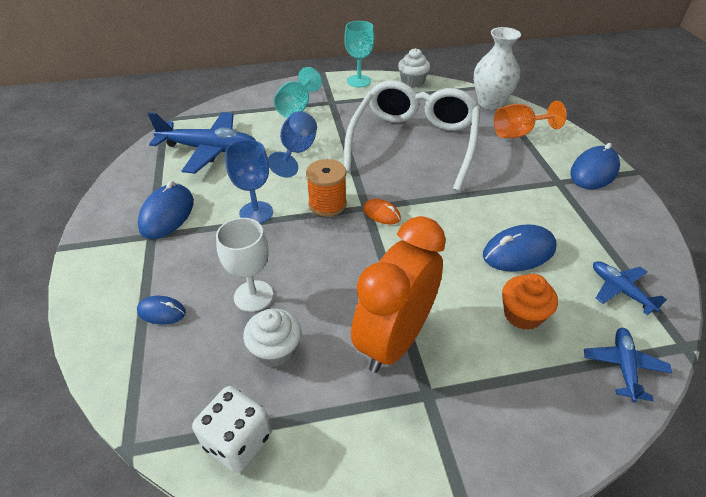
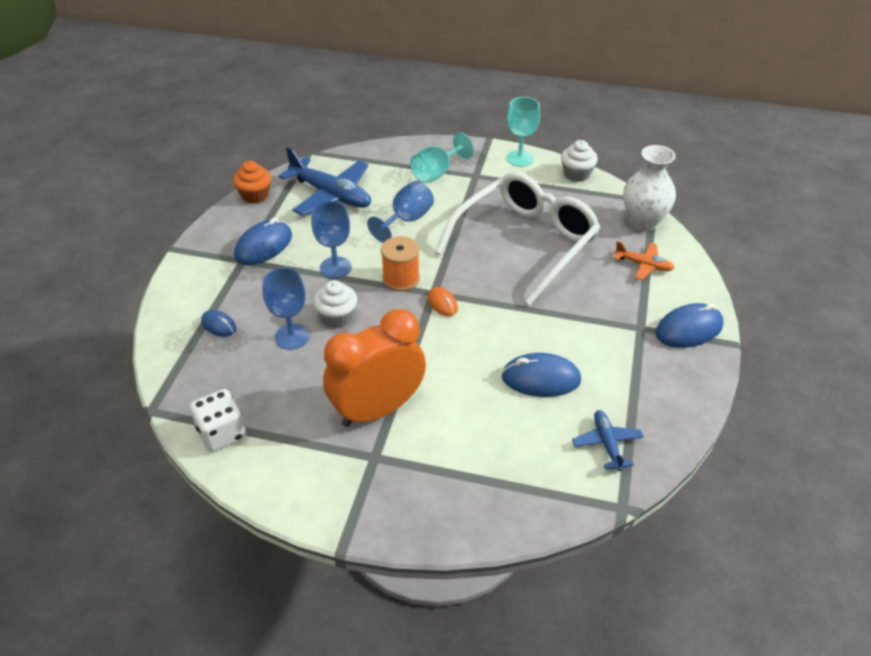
camera: 25 degrees right, 0 degrees up
(253, 296) = (292, 337): white goblet -> blue goblet
(275, 350) = (284, 383): white cupcake -> white cupcake (337, 317)
(518, 133) = (643, 265): orange goblet -> orange plane
(522, 314) = (499, 430): orange cupcake -> orange cupcake (255, 195)
(623, 366) = (551, 500): blue plane -> none

